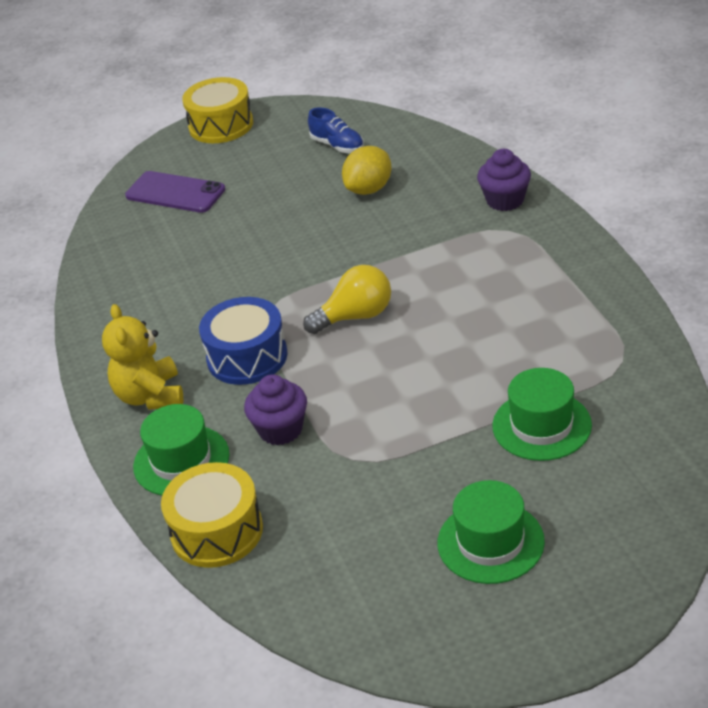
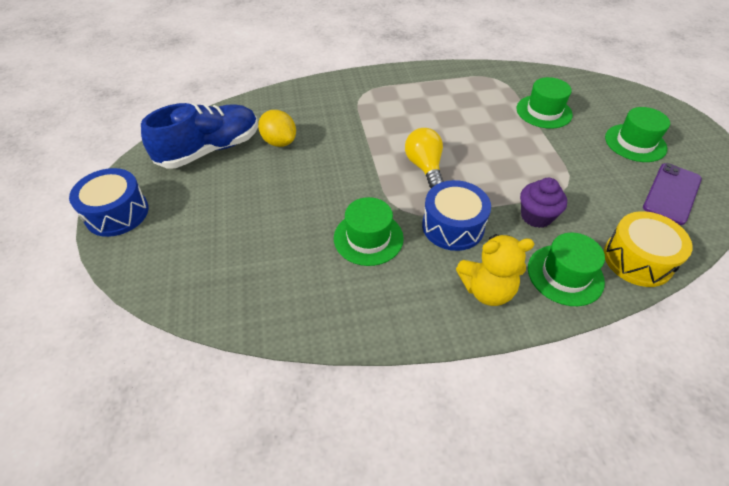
camera: 85 degrees left, 10 degrees up
(175, 193) = (203, 254): purple phone -> purple phone (671, 193)
(215, 294) = (368, 238): none -> green hat
(221, 125) = (117, 213): yellow drum -> blue drum
(337, 146) = (210, 150): blue shoe -> blue shoe, size x2.05
(505, 200) = (331, 90): purple cupcake -> none

